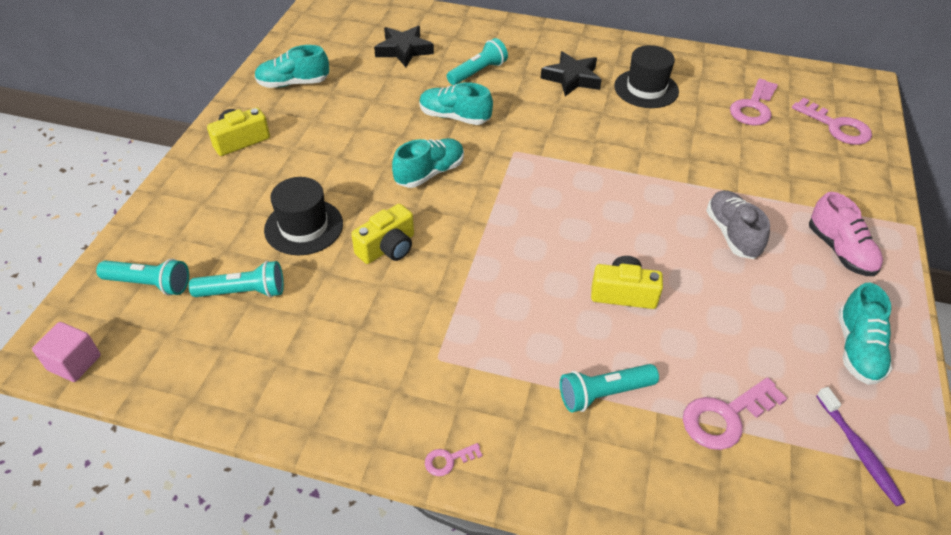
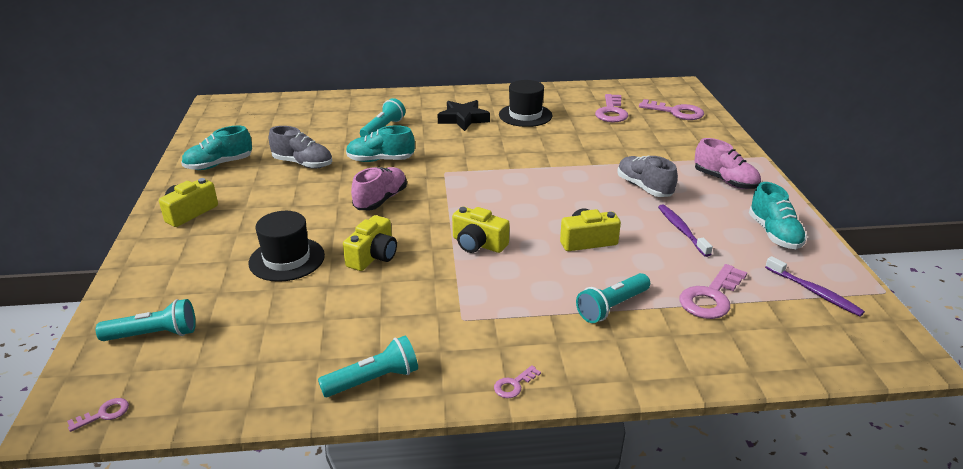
camera: 20 degrees left, 15 degrees down
(74, 363) = (104, 414): pink cube -> pink key
(243, 292) = (255, 318): turquoise flashlight -> turquoise flashlight (373, 380)
(374, 102) = (303, 164): none -> grey shoe
(404, 50) = (309, 126): black star -> none
(429, 173) = (381, 200): turquoise shoe -> pink shoe
(502, 262) = (478, 244): none -> yellow camera
(743, 310) = (681, 230): none -> purple toothbrush

